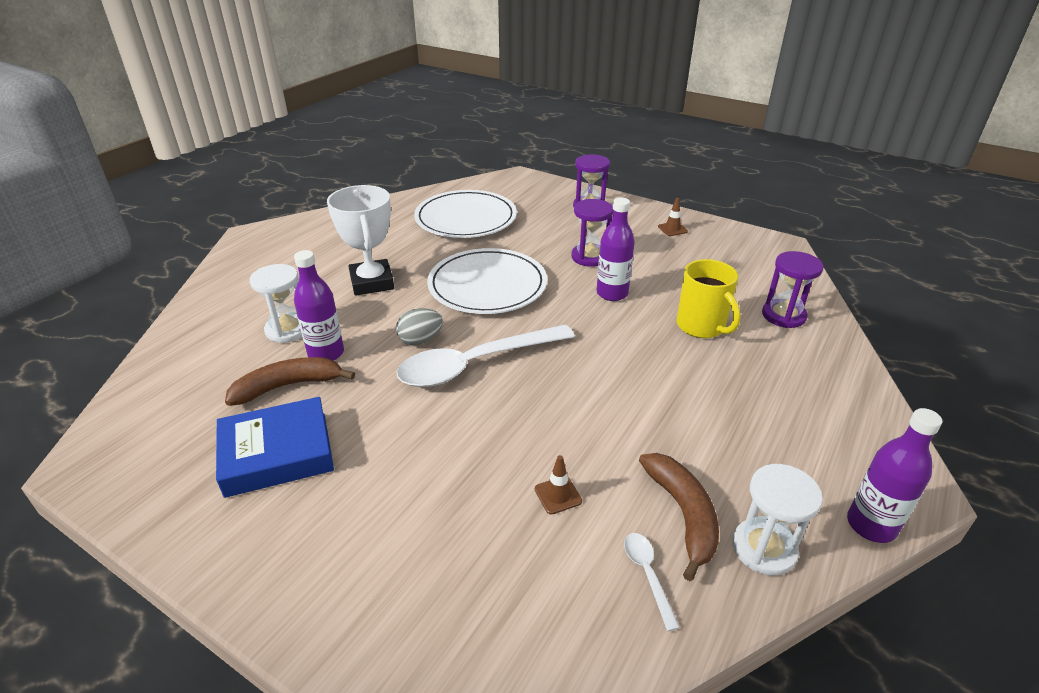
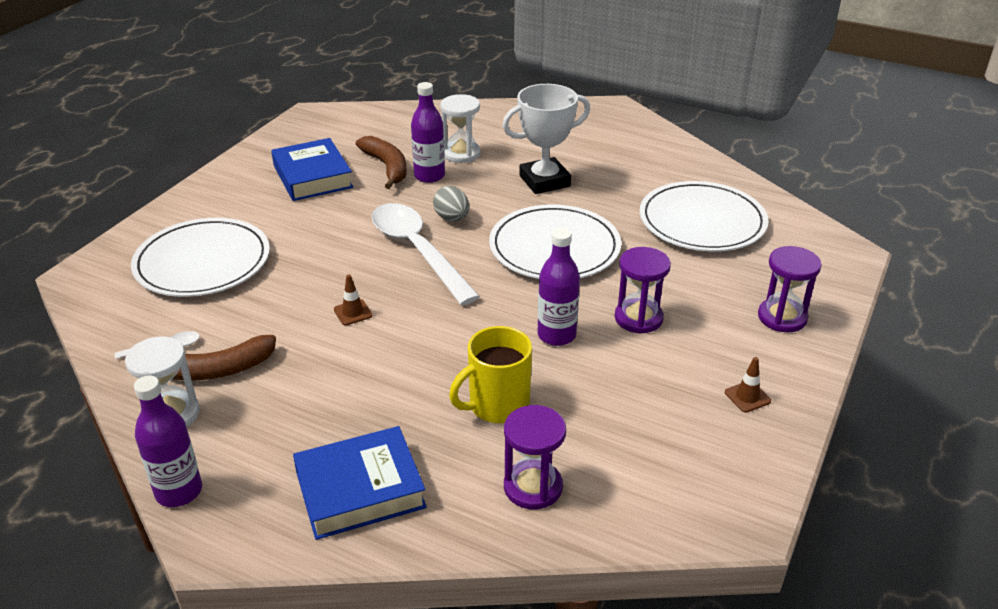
camera: 85 degrees right, 0 degrees up
(461, 557) = (202, 262): none -> white plate
(558, 495) = (251, 303): brown traffic cone -> brown traffic cone (353, 312)
(819, 400) = (360, 490): none -> blue book

